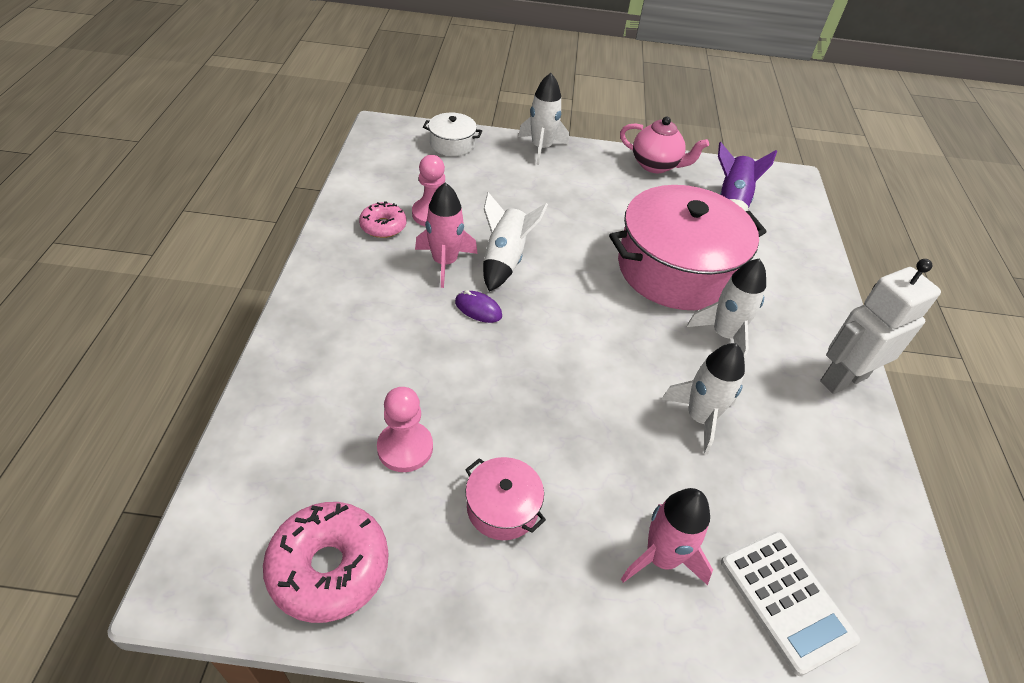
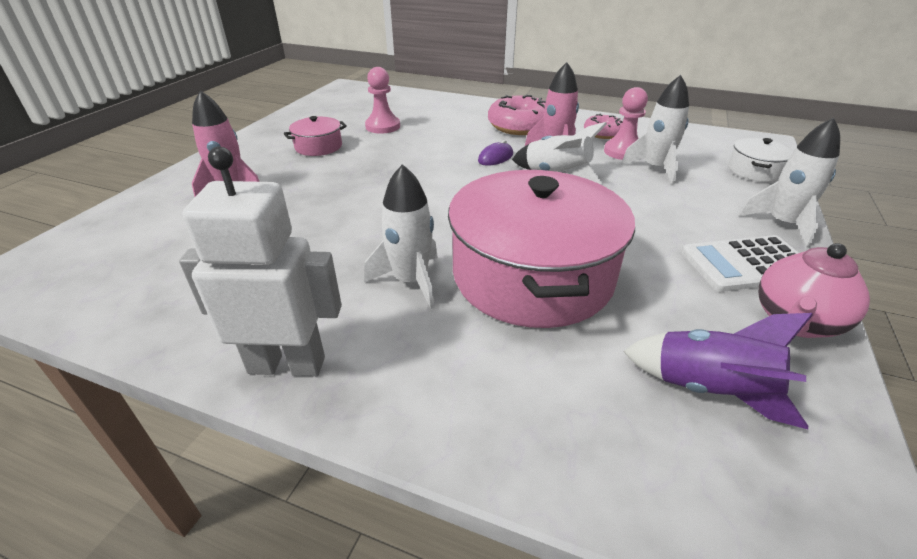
camera: 110 degrees right, 10 degrees down
(329, 568) = (326, 108): pink donut -> pink donut (519, 126)
(700, 418) = (321, 234): white rocket -> white rocket (655, 168)
(786, 600) = (145, 229): white calculator -> white calculator (747, 264)
(843, 379) = (287, 364): white robot -> white robot turned 75 degrees counterclockwise

